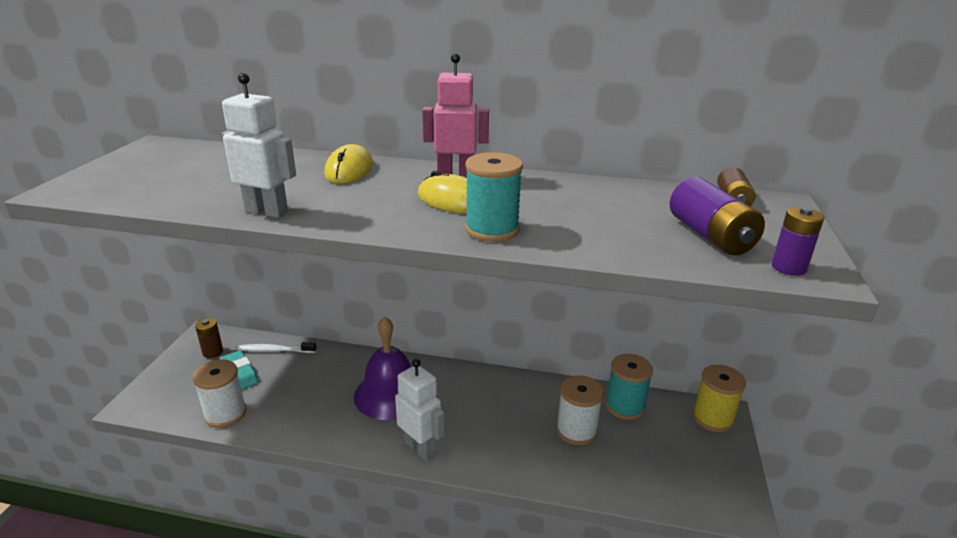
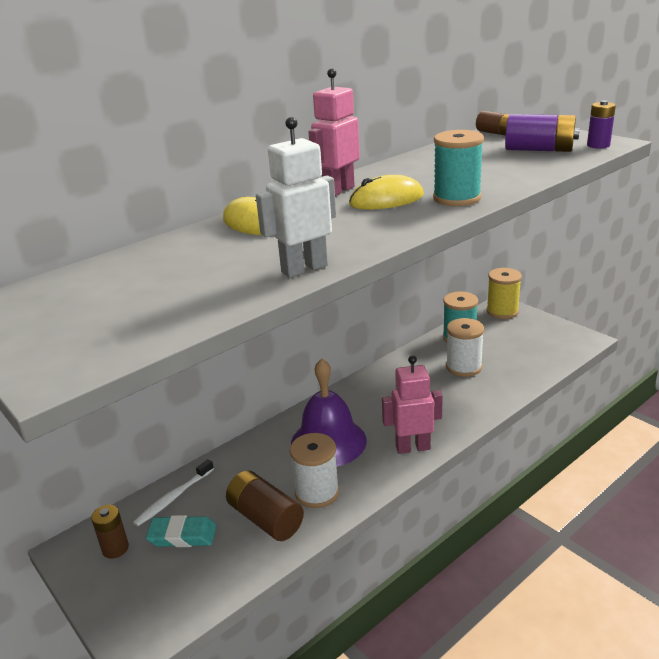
camera: 50 degrees left, 0 degrees up
(225, 413) = (239, 562): white spool -> white spool (317, 492)
(277, 404) = (265, 518): none -> brown battery
(420, 448) = (412, 447): white robot -> pink robot

